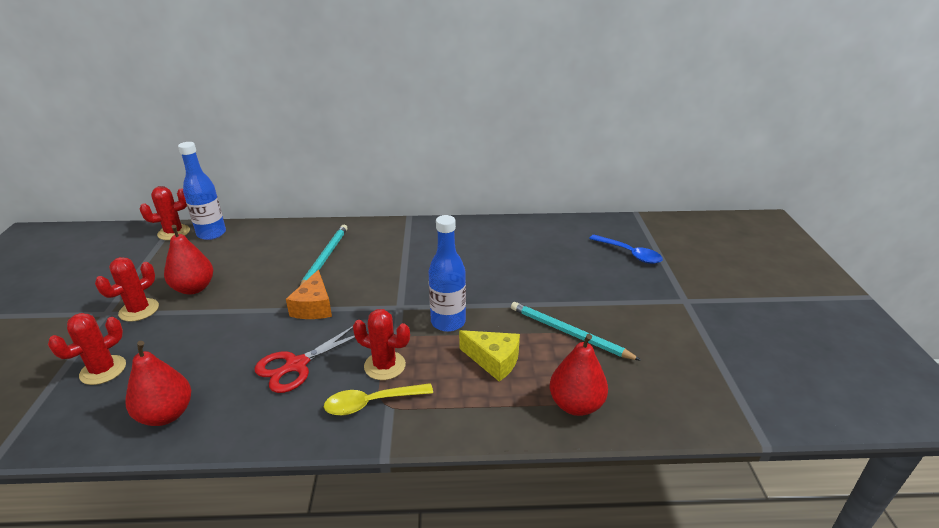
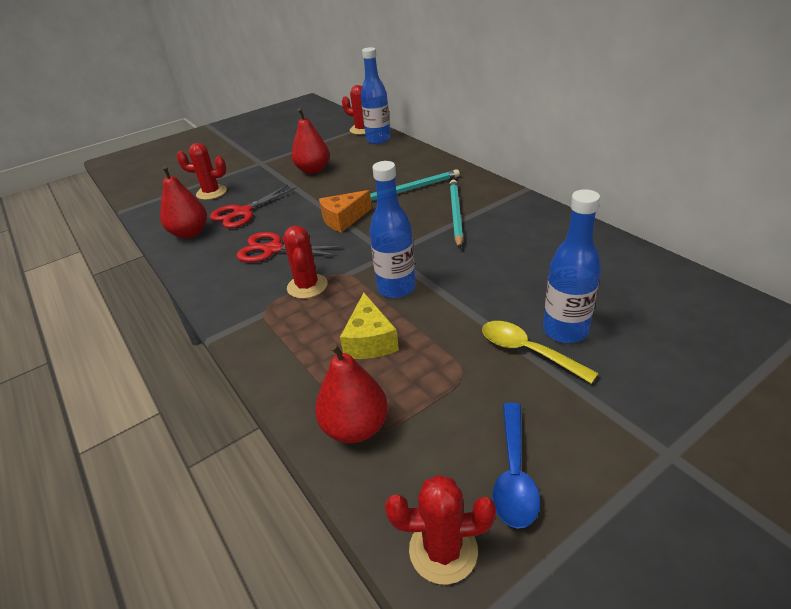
camera: 60 degrees right, 5 degrees up
(139, 310) = (273, 169): red cactus -> red cactus (443, 550)
(192, 362) = (242, 213): none -> red scissors
(371, 403) = (259, 303): yellow spoon -> yellow spoon (527, 351)
(569, 280) = (565, 330): none -> blue bottle
(569, 333) = (467, 372): turquoise pencil -> turquoise pencil (455, 214)
(630, 254) = (700, 355): blue spoon -> blue spoon (514, 474)

